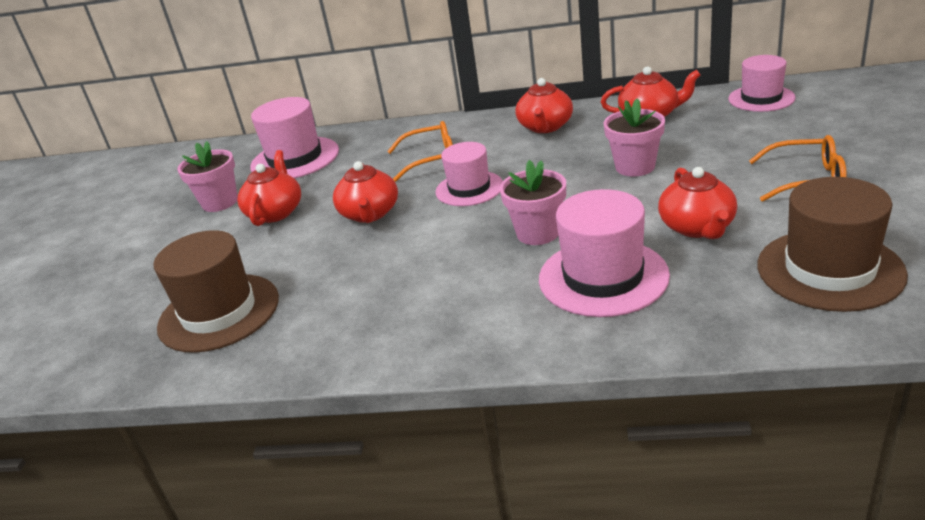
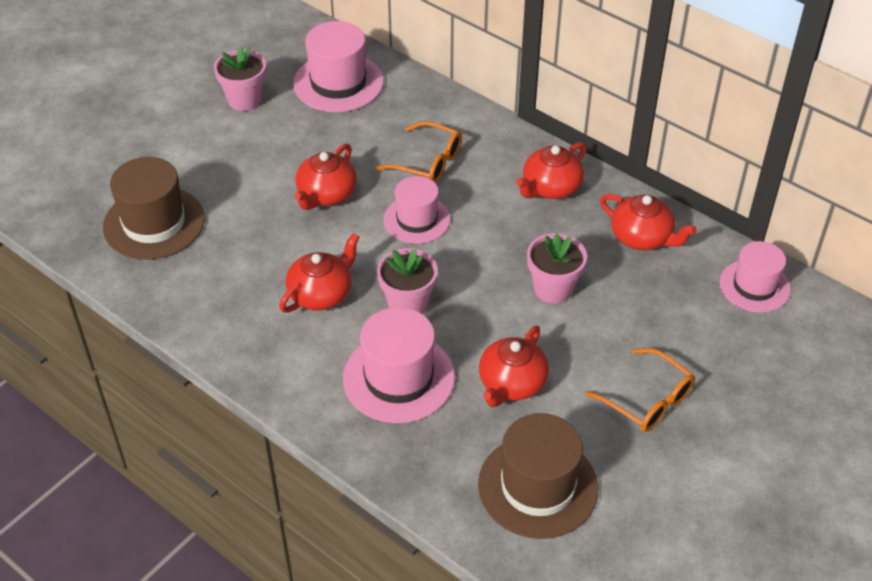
camera: 30 degrees right, 15 degrees up
(275, 212) = (270, 142): red teapot -> red teapot (321, 293)

